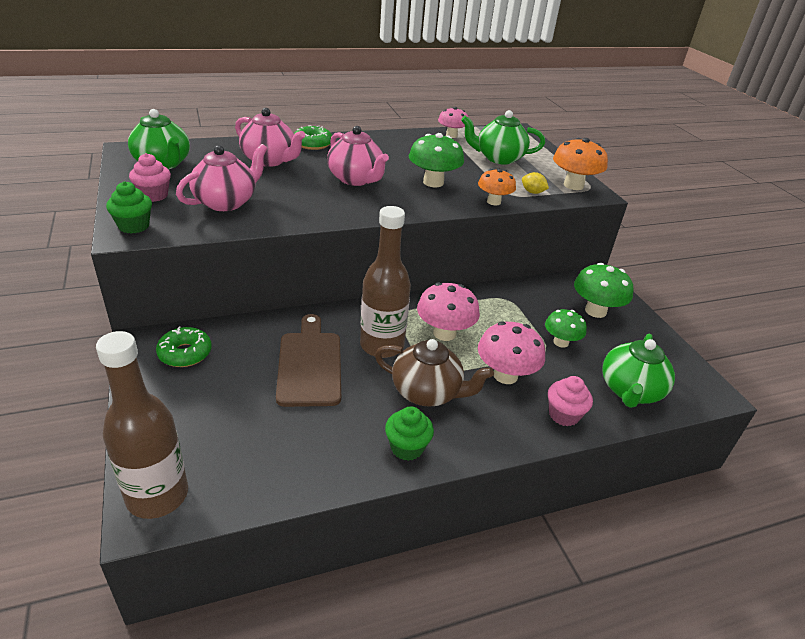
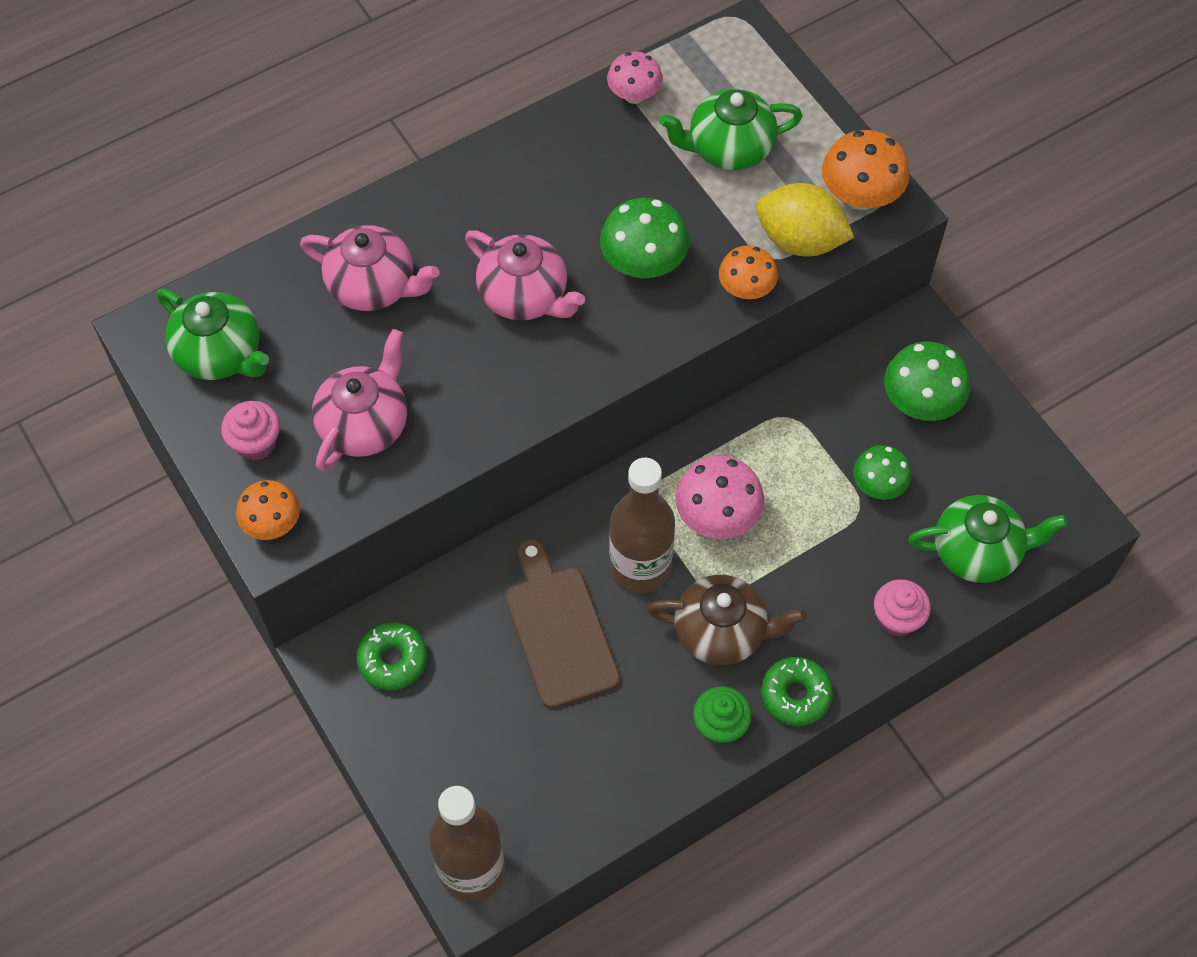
camera: 10 degrees left, 25 degrees up
(134, 226) = (272, 524): green cupcake -> orange mushroom
(313, 144) = (418, 209): green donut -> green donut (795, 695)
(505, 375) = (814, 572): pink mushroom -> none
(532, 192) = (800, 240): yellow lemon -> yellow lemon, size x2.16
(630, 391) = (977, 551): green teapot -> green teapot turned 105 degrees counterclockwise

